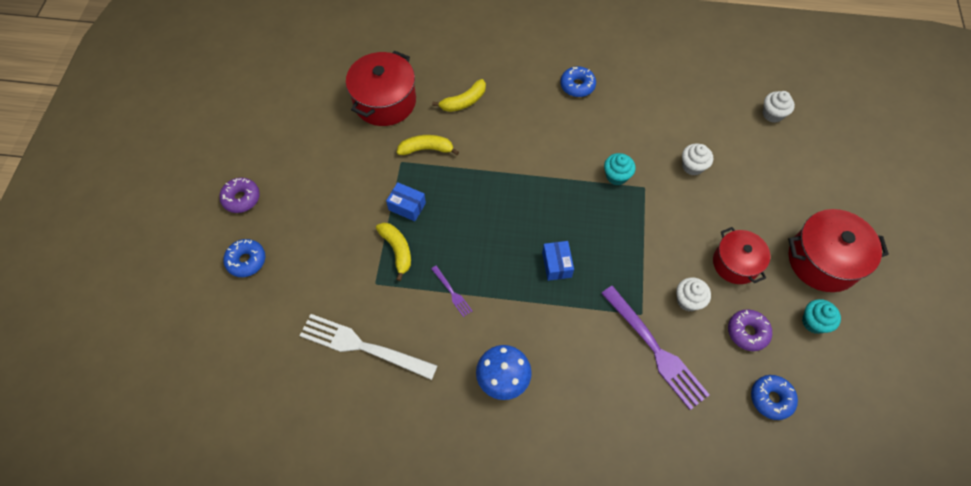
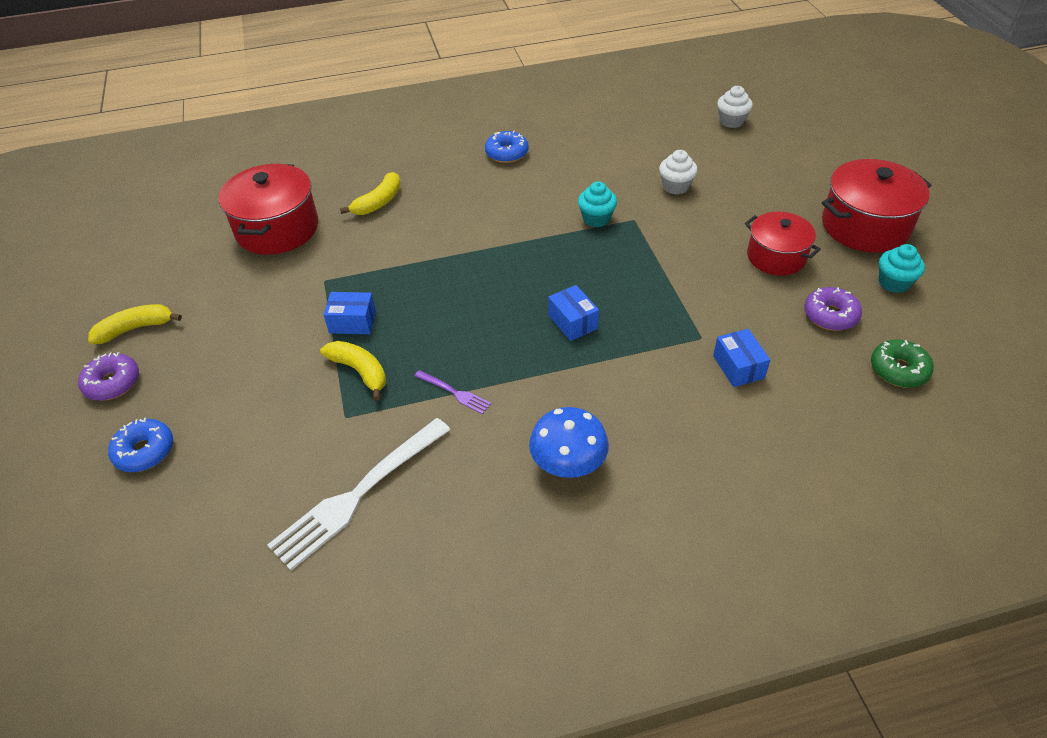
camera: 20 degrees left, 15 degrees down
(363, 346) = (358, 494): white fork -> white fork turned 45 degrees counterclockwise
(426, 149) = (352, 259): yellow banana -> yellow banana (135, 328)
(655, 349) = (738, 367): purple fork -> blue box
(688, 300) = (746, 307): white cupcake -> none
(771, 399) = (898, 370): blue donut -> green donut

